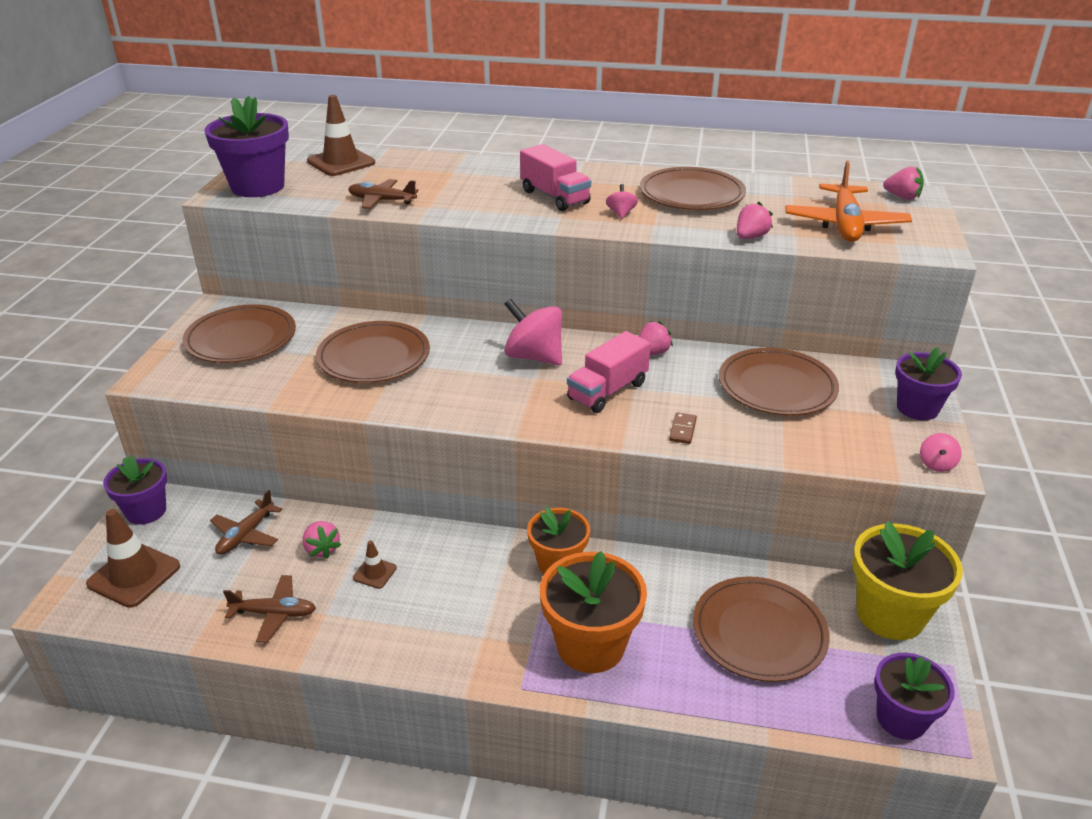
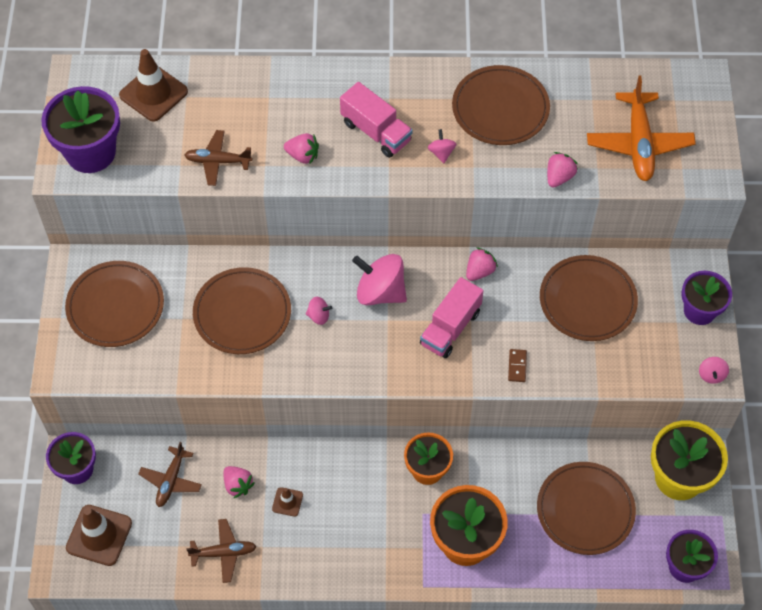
camera: 10 degrees left, 25 degrees up
(458, 367) = (319, 316): none -> pink spinning top
(902, 197) = (689, 86): pink strawberry -> pink strawberry (303, 156)

